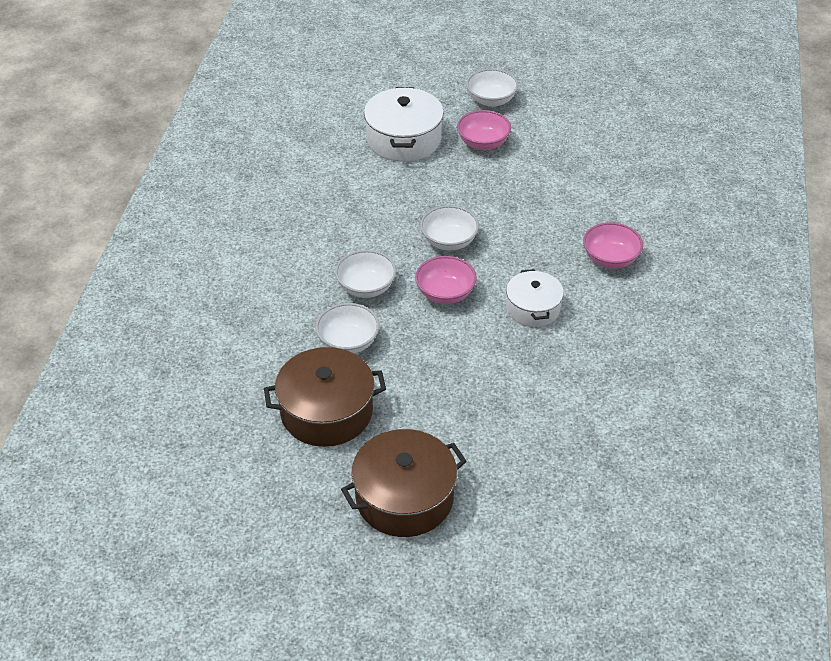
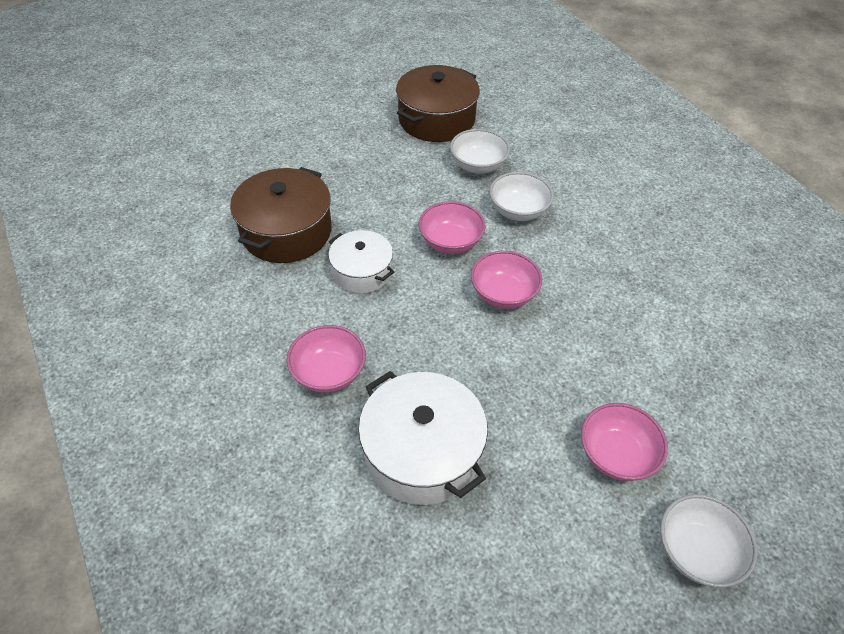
camera: 140 degrees right, 5 degrees up
(404, 139) = (698, 395): white pot -> white pot (422, 452)
(404, 498) = (333, 103): brown pot -> brown pot (286, 231)
(449, 241) = (503, 294): white bowl -> pink bowl

